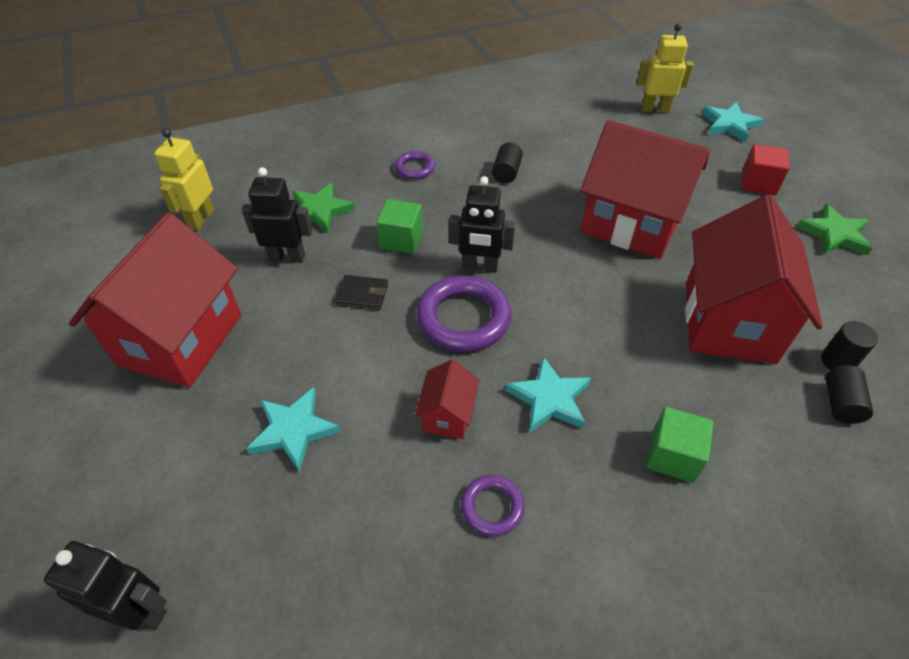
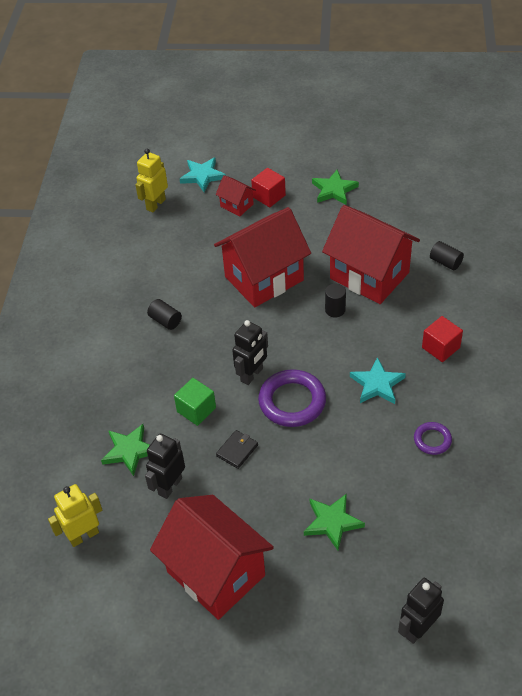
camera: 60 degrees left, 0 degrees up
(201, 219) = (83, 536): yellow robot -> yellow robot turned 105 degrees clockwise
(293, 430) = (332, 522): turquoise star -> green star
(415, 168) = (120, 373): purple ring -> none
(447, 415) = (363, 438): red house -> red house (236, 205)
(672, 456) = (440, 347): green cube -> red cube
(837, 361) = (420, 247): black cylinder -> black cylinder (335, 310)

